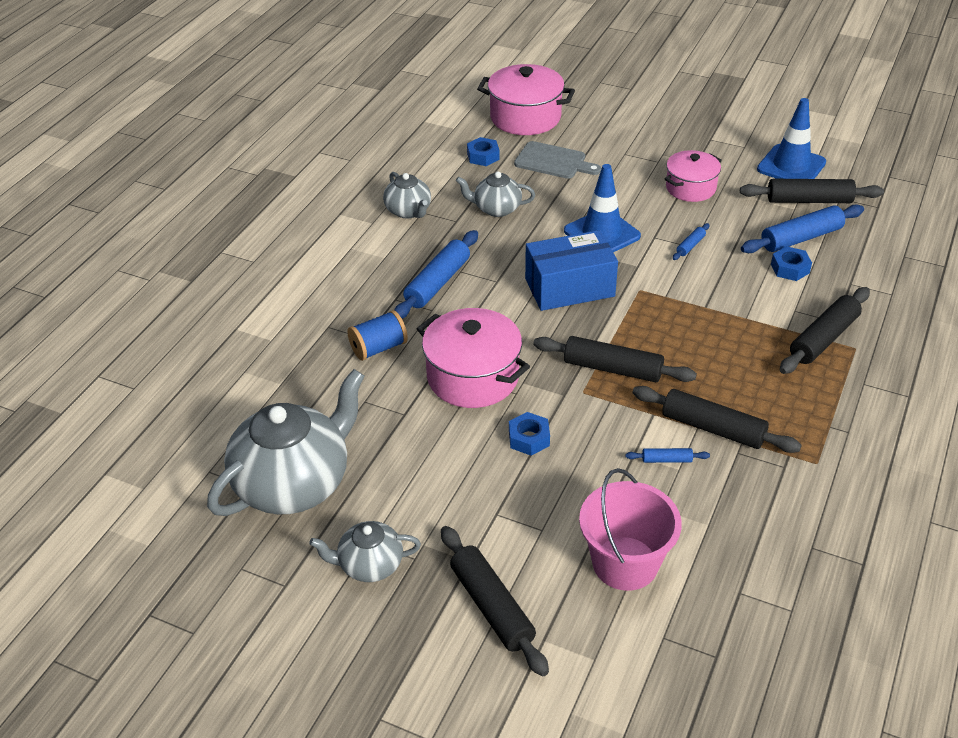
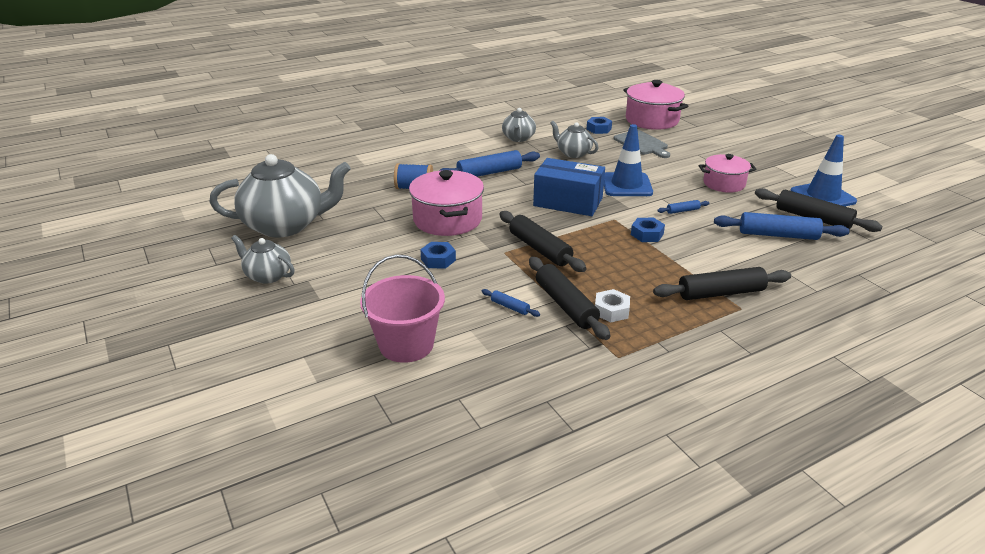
camera: 35 degrees right, 10 degrees down
(491, 606) = (299, 325): black rolling pin -> none
(758, 412) = (611, 310): none -> white nut
(790, 268) = (745, 247): blue nut -> blue nut (647, 234)

